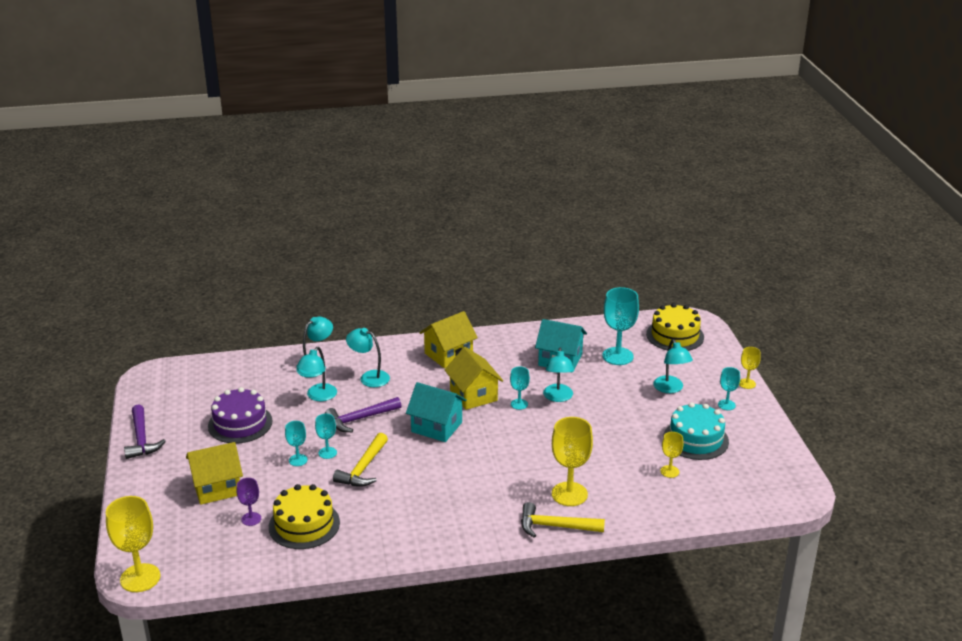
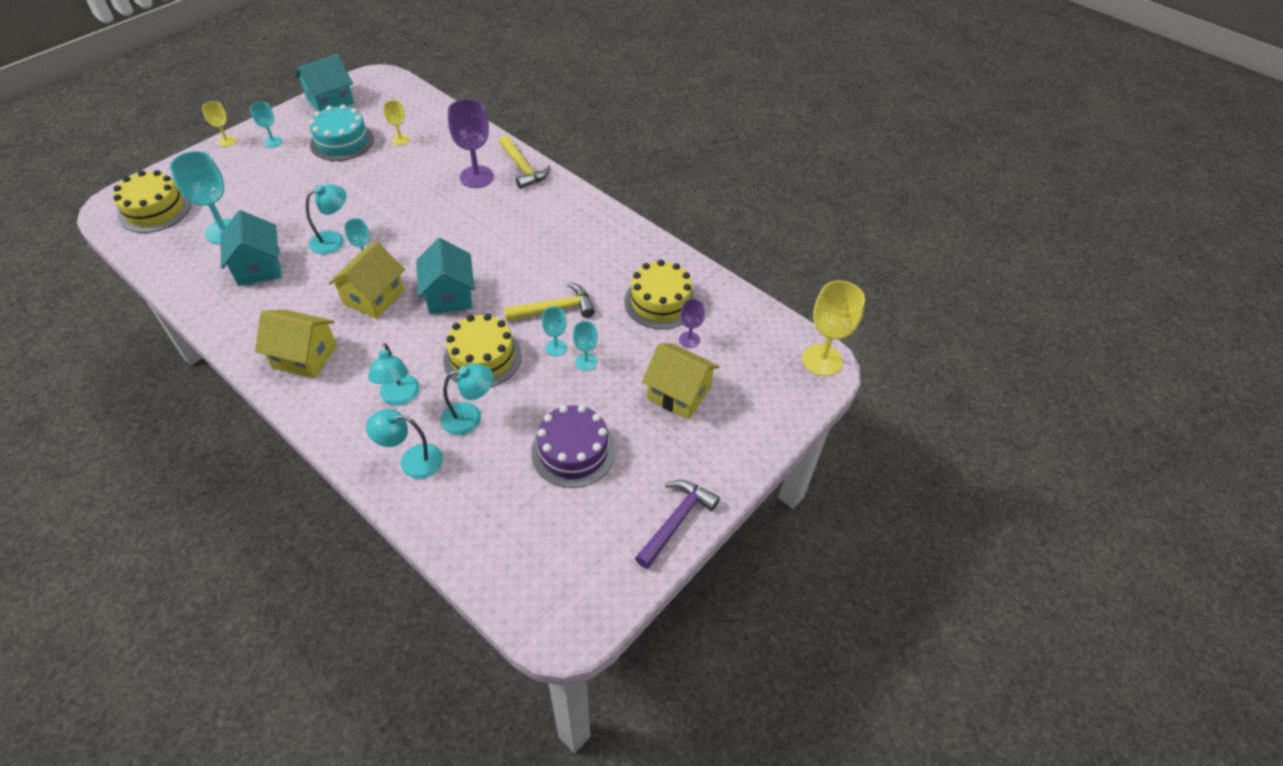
camera: 130 degrees left, 20 degrees up
(360, 419) = (482, 357): purple hammer -> yellow cake
(569, 494) = (476, 177): yellow goblet -> purple goblet
(670, 389) = (267, 179): turquoise lamp -> none
(773, 452) = (330, 101): none -> turquoise house

